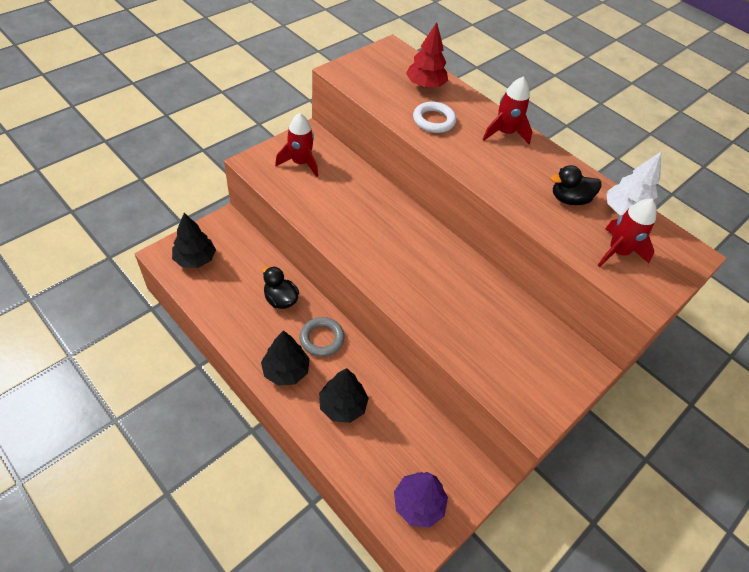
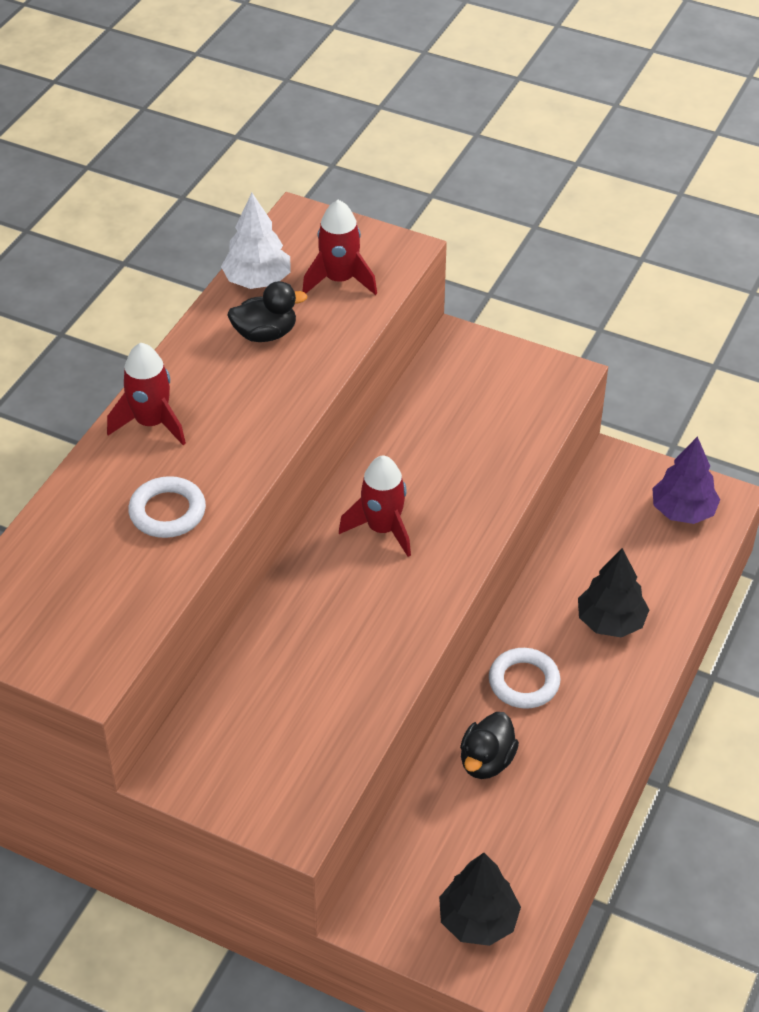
camera: 105 degrees left, 5 degrees down
(286, 370) = (601, 703): black tree -> none
(300, 163) = (258, 756): red rocket -> red rocket (382, 529)
(322, 339) = (524, 682): grey ring -> white ring
(425, 85) = (70, 547): red tree -> none
(569, 199) = (265, 334): black duck -> black duck turned 75 degrees counterclockwise

